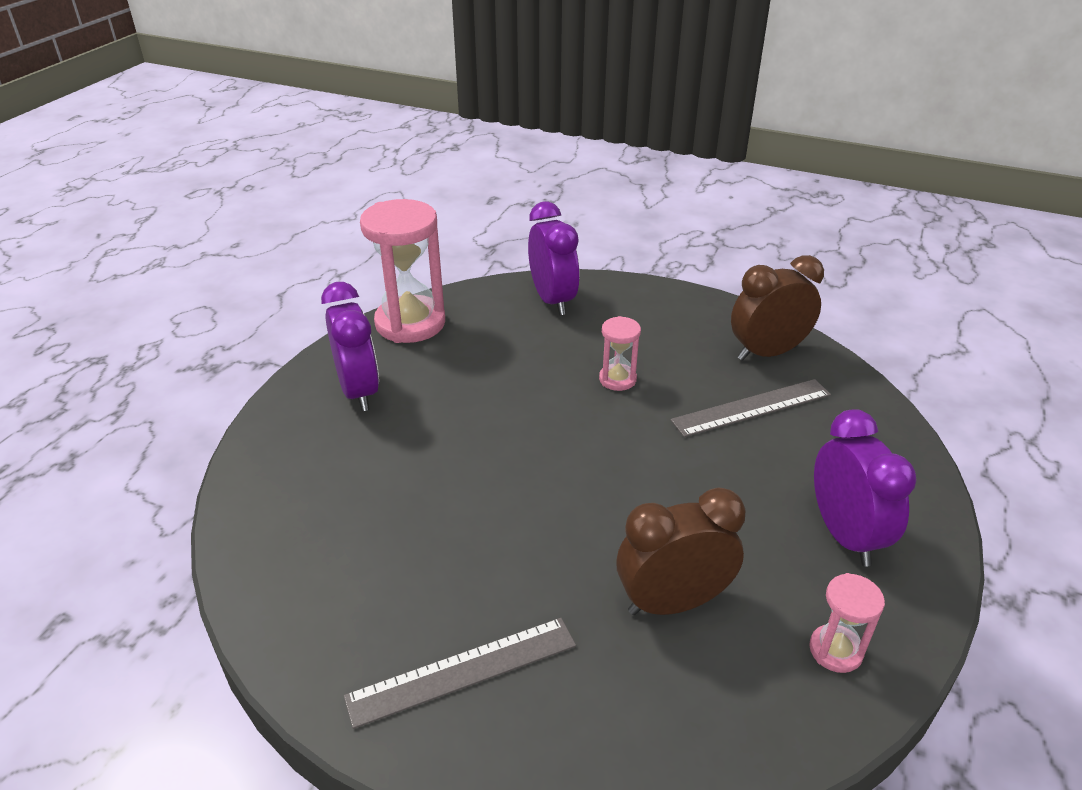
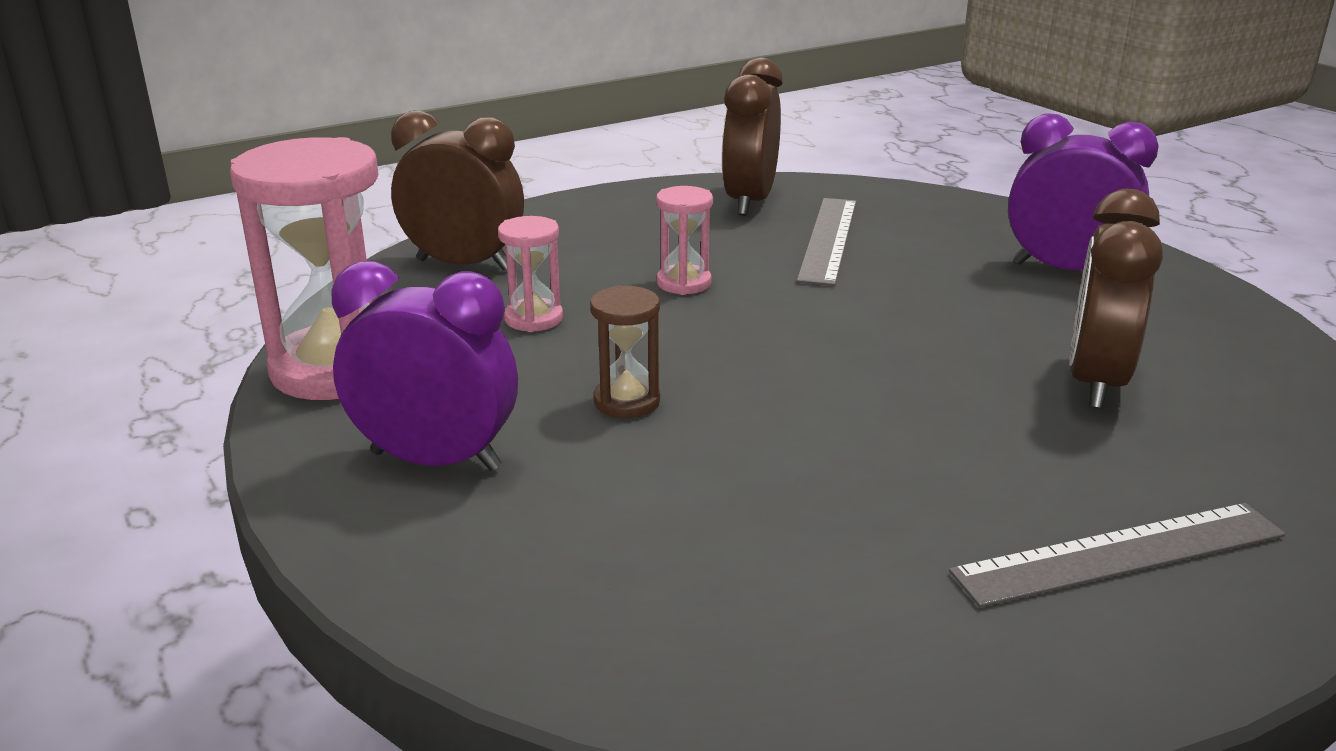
camera: 55 degrees left, 10 degrees down
(462, 421) = (627, 401): none -> brown hourglass
(463, 671) = (1120, 554): grey ruler -> grey ruler turned 60 degrees clockwise
(552, 300) = (464, 265): purple clock -> brown clock
(835, 650) = (1218, 330): pink hourglass -> pink hourglass (534, 319)

